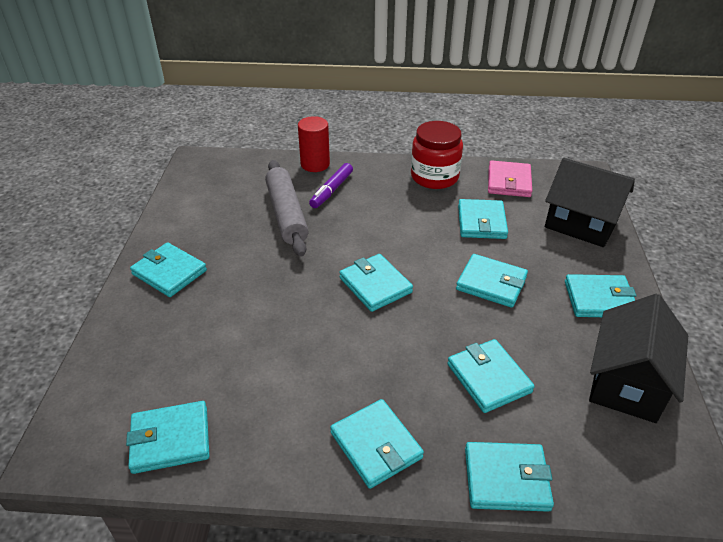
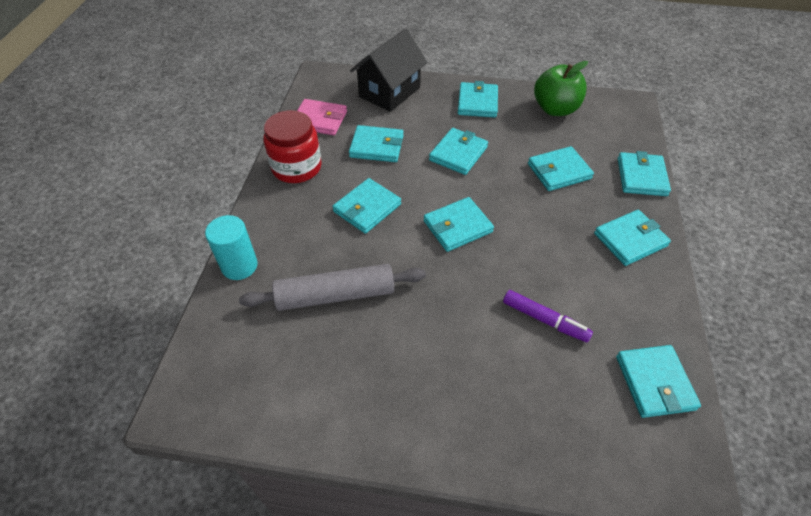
camera: 85 degrees left, 10 degrees up
(169, 272) = (428, 413): turquoise wallet -> turquoise wallet (367, 208)
(315, 164) = (239, 266): red cylinder -> turquoise cylinder
(331, 190) = (299, 252): purple marker -> purple marker (544, 320)
(626, 383) = (555, 109): black house -> green apple

